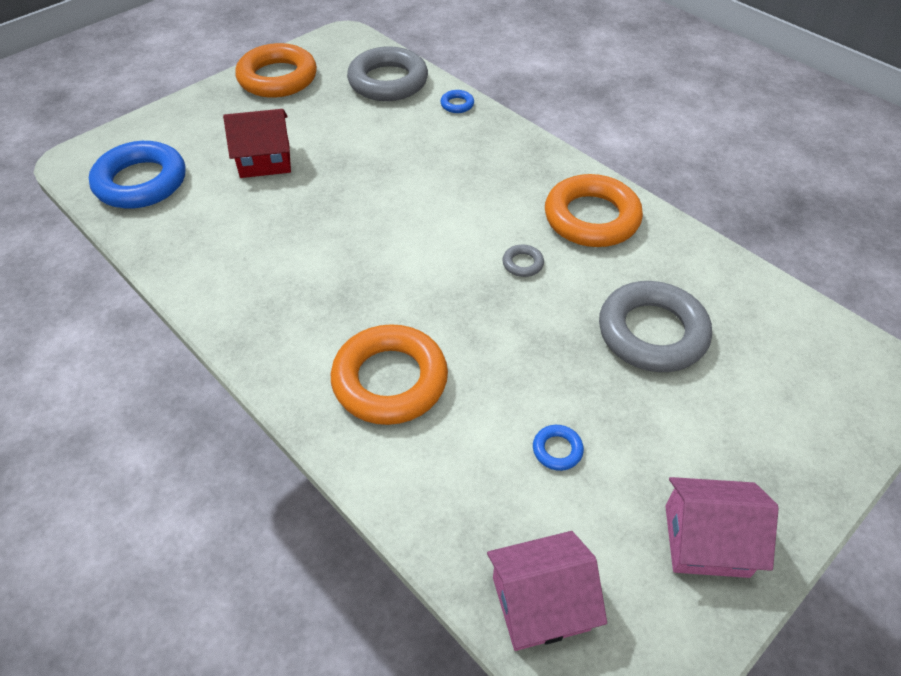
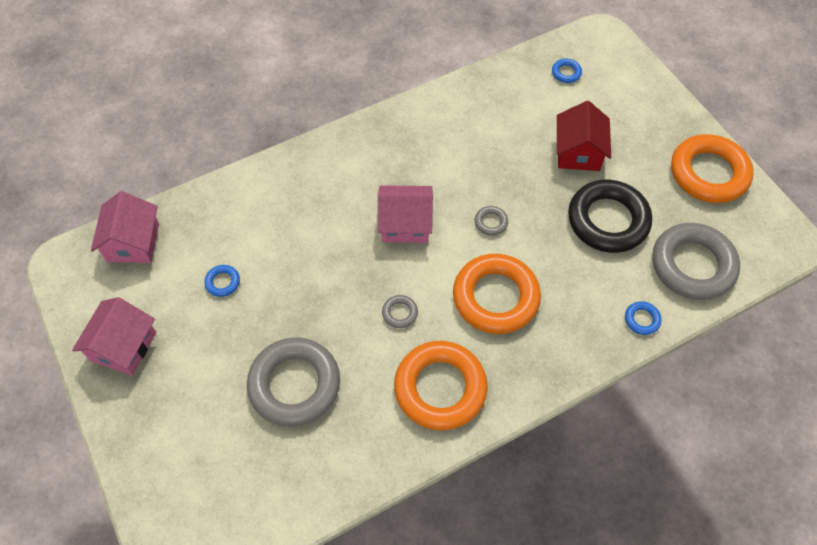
camera: 105 degrees right, 10 degrees up
(141, 182) = (566, 73): blue ring -> blue ring, size x0.41
(352, 133) = (607, 220): none -> black ring
(379, 212) = (491, 222): none -> grey ring
(390, 380) = (316, 199): orange ring -> orange ring (495, 297)
(402, 282) = (405, 224): none -> pink house

